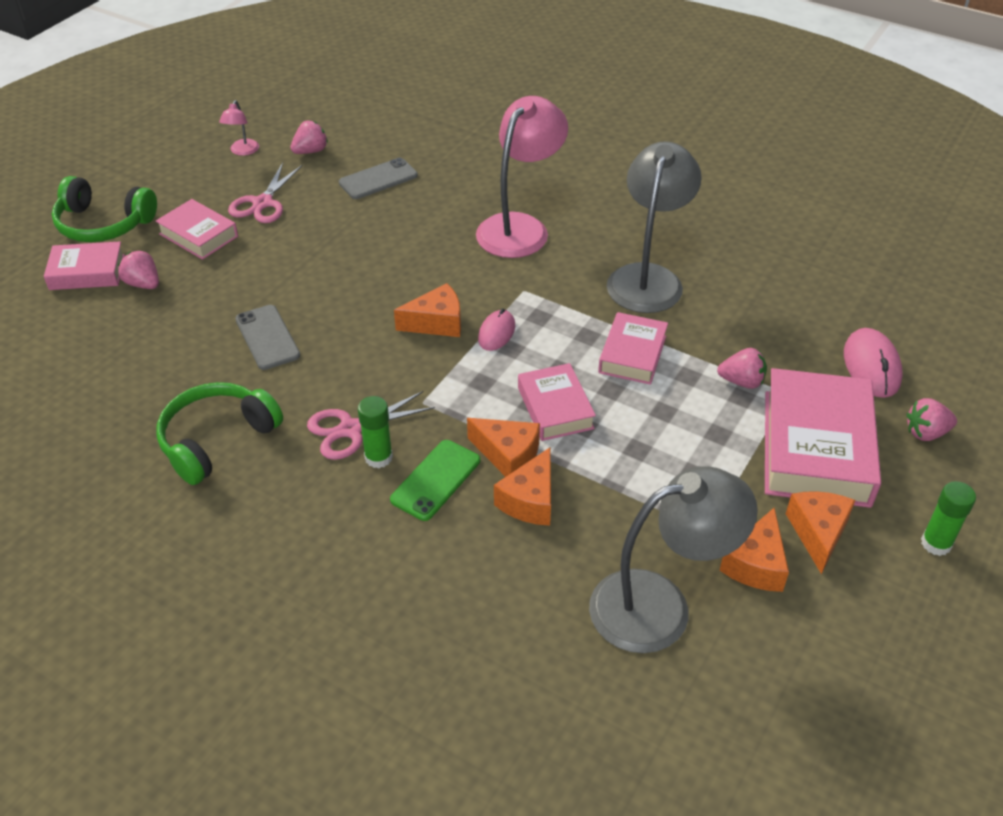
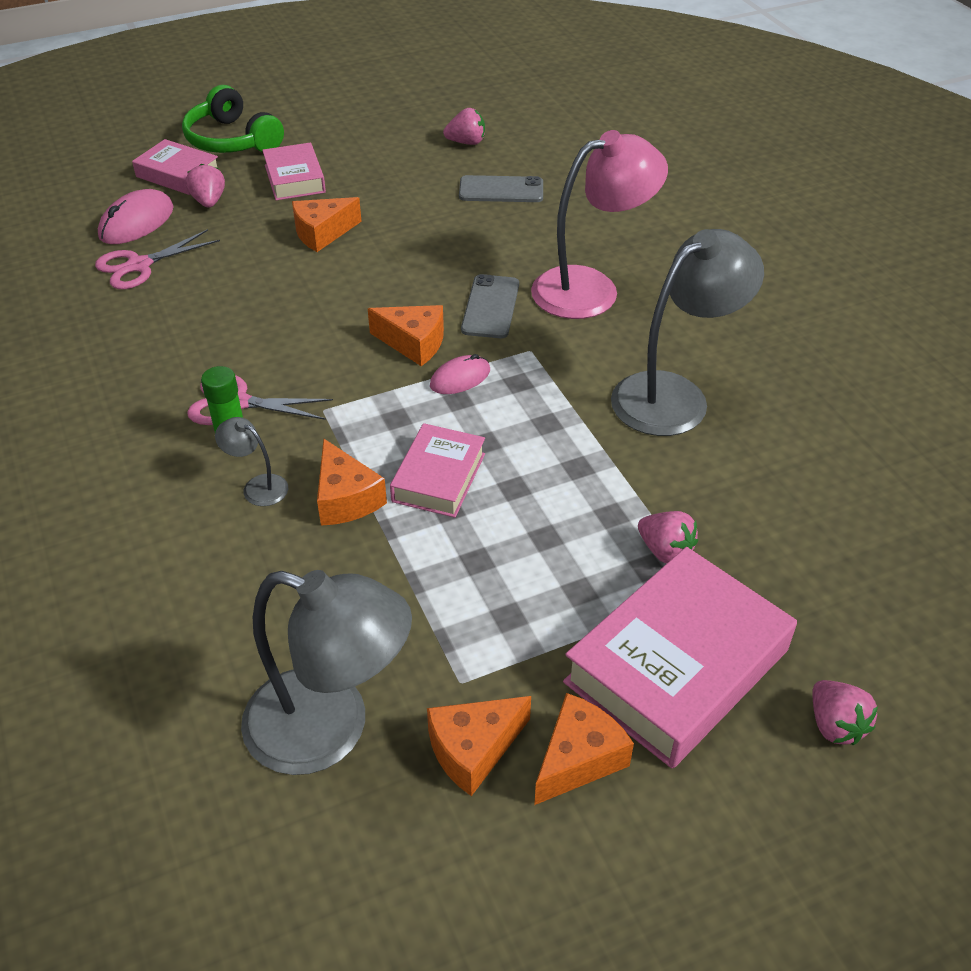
camera: 35 degrees right, 0 degrees up
(217, 440) = (124, 357): green headphones -> none
(243, 151) = (407, 121): pink lamp -> none
(263, 203) = (376, 172): pink scissors -> pink scissors (139, 265)
(267, 337) = (256, 289): grey phone -> grey phone (490, 307)
(435, 480) = (257, 486): green phone -> grey lamp
(530, 500) = (320, 552): orange cheese -> orange cheese (322, 233)
(632, 354) = (574, 464): pink book -> none
(871, 366) = (844, 613): pink mouse -> pink mouse (137, 222)
(926, 433) = (835, 725): pink strawberry -> pink strawberry turned 135 degrees counterclockwise
(936, 543) = (710, 858): green glue stick -> none

